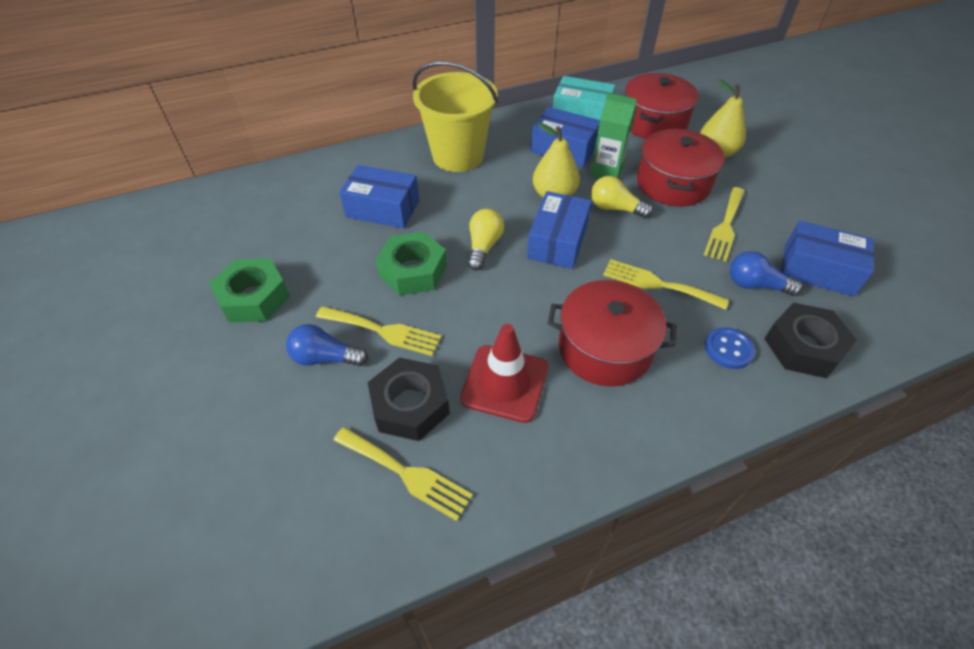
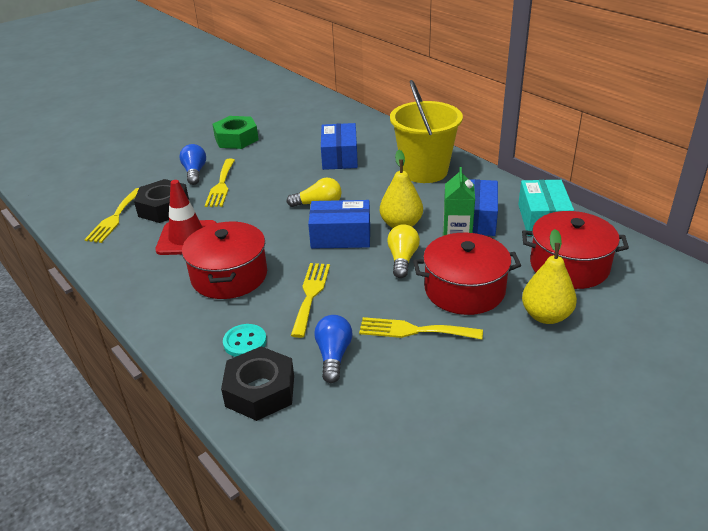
camera: 75 degrees right, 15 degrees down
(413, 270) = (280, 182): green nut -> none
(728, 349) = (245, 342): blue button -> turquoise button
(818, 270) = (376, 403): blue box -> none

